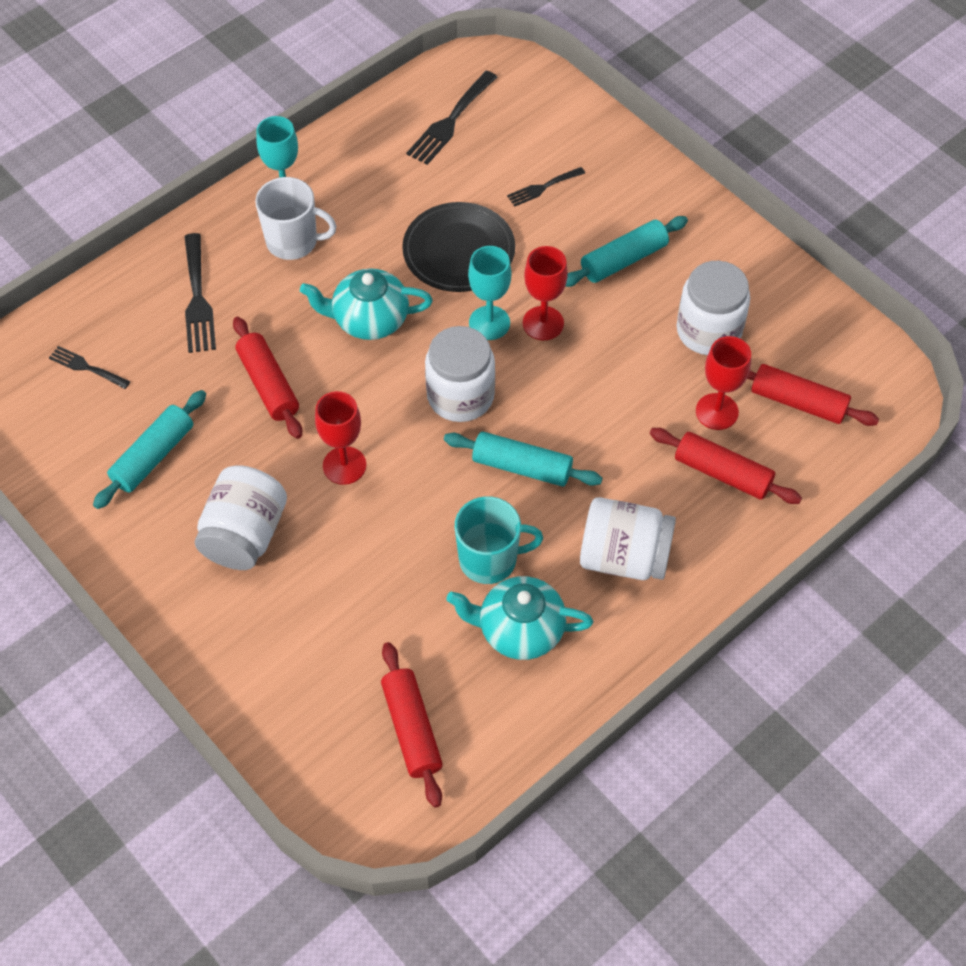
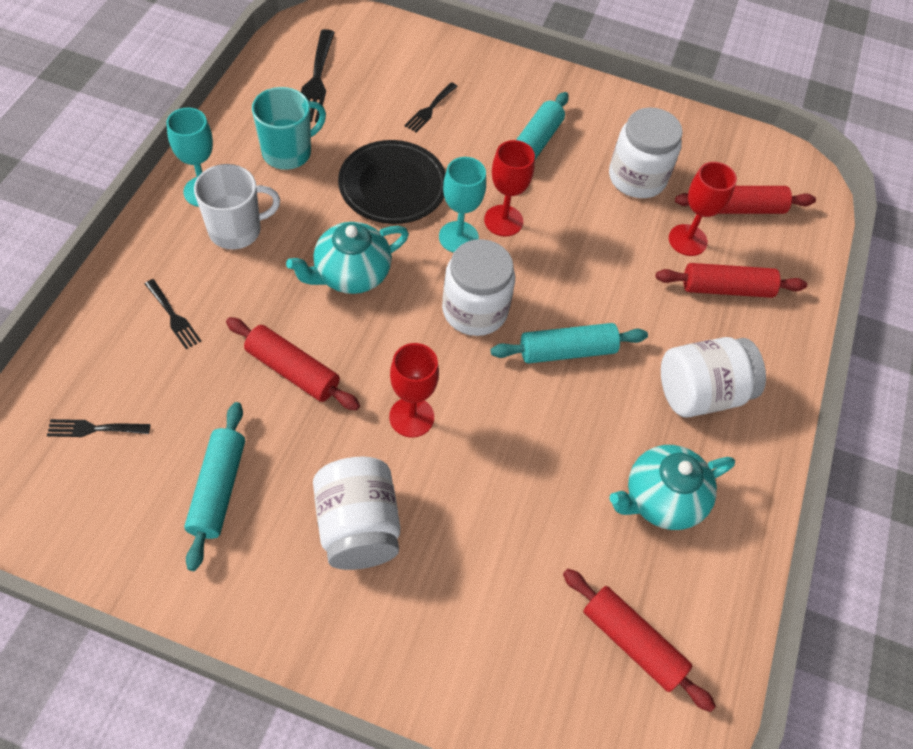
camera: 35 degrees left, 0 degrees up
(198, 299) = (173, 316): black fork -> black fork, size x0.60
(489, 559) = (594, 446): turquoise mug -> turquoise mug (288, 152)

